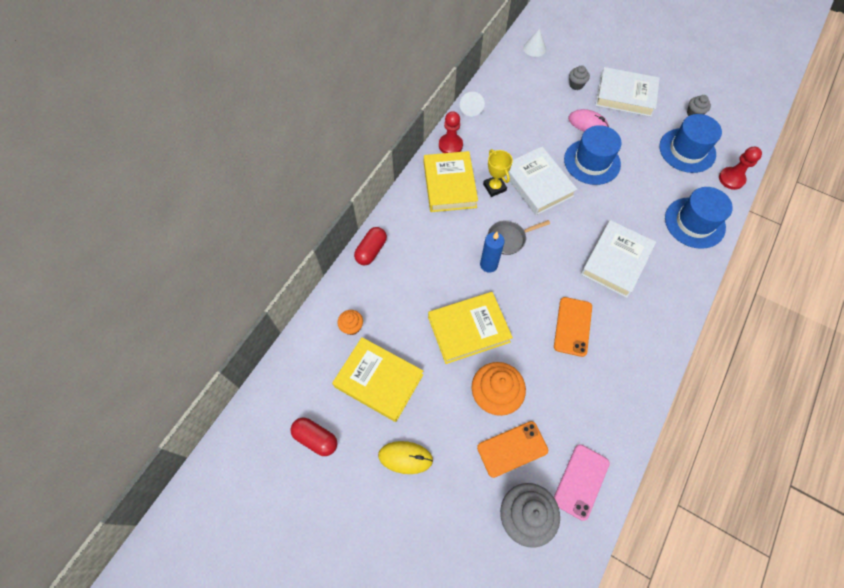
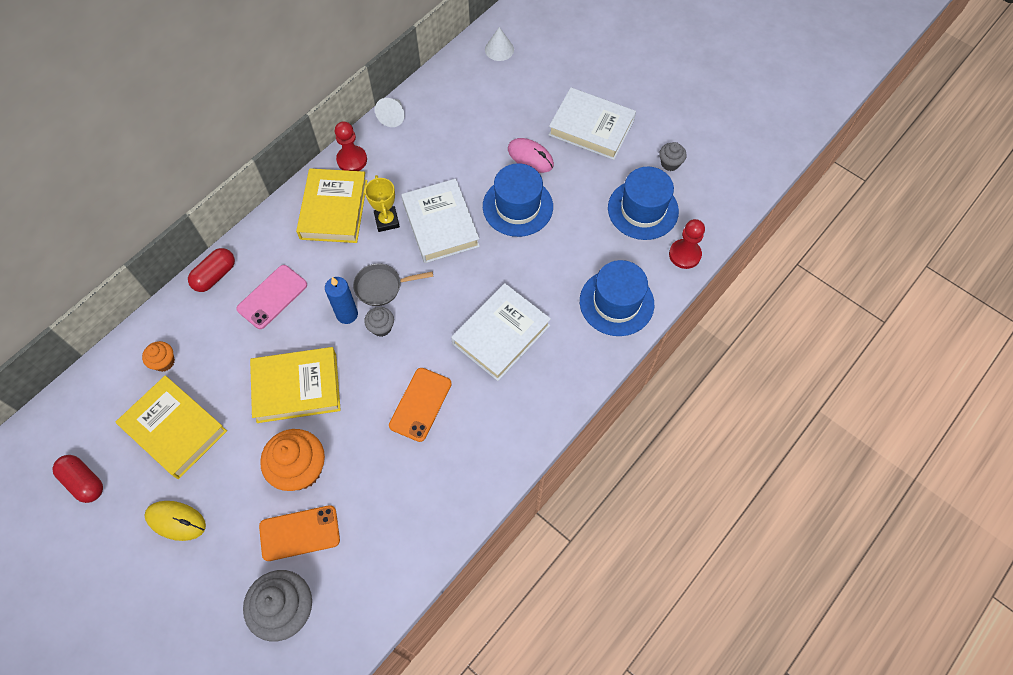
camera: 10 degrees right, 0 degrees up
(576, 85) = (534, 104): grey cupcake -> grey cupcake (381, 327)
(581, 481) = (365, 584): pink phone -> pink phone (272, 297)

